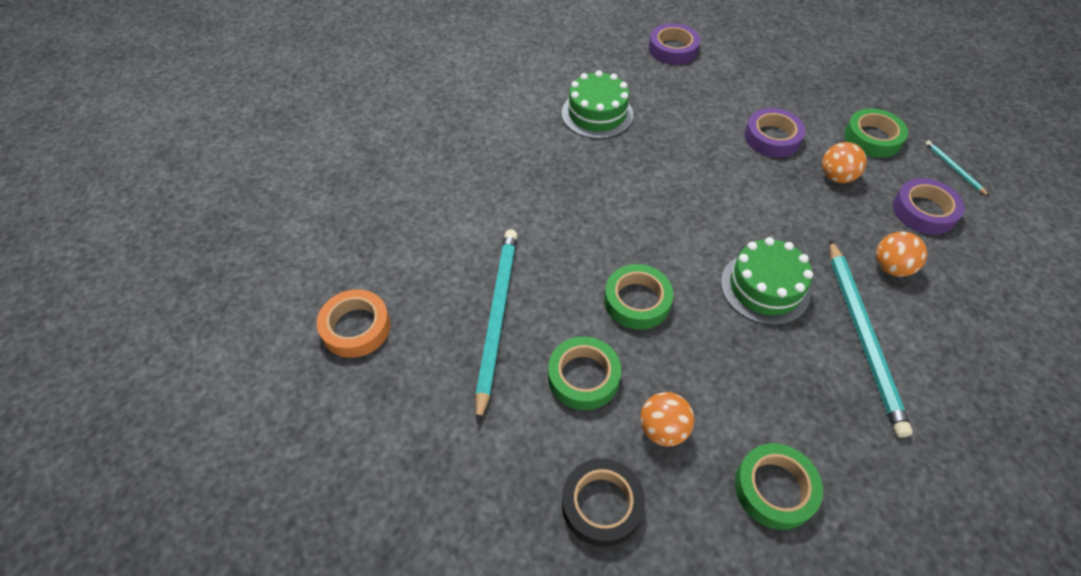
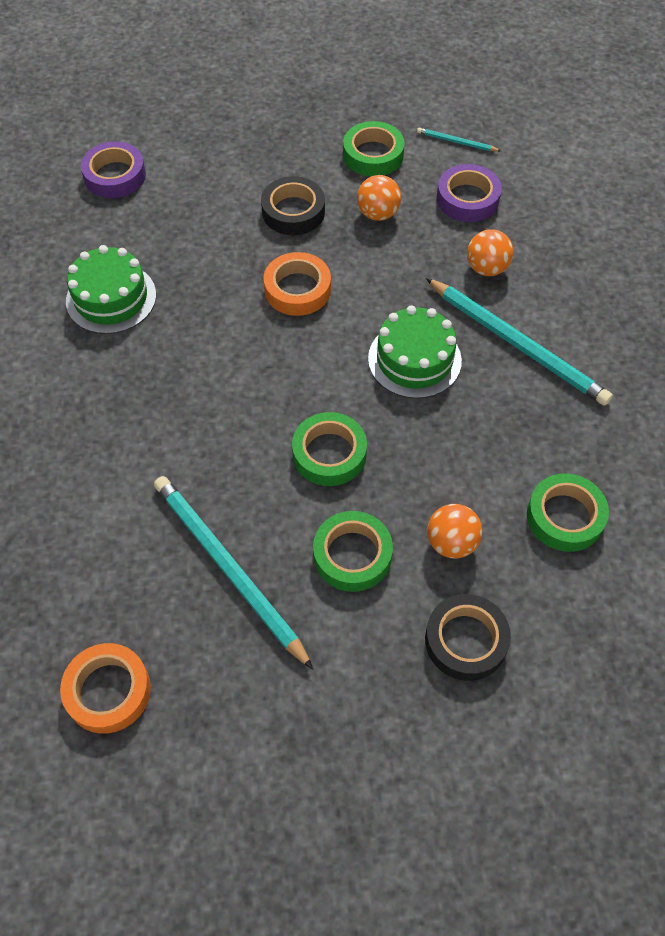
camera: 45 degrees left, 5 degrees up
(724, 186) = (297, 289): none -> orange tape
(772, 138) = (293, 211): purple tape -> black tape

